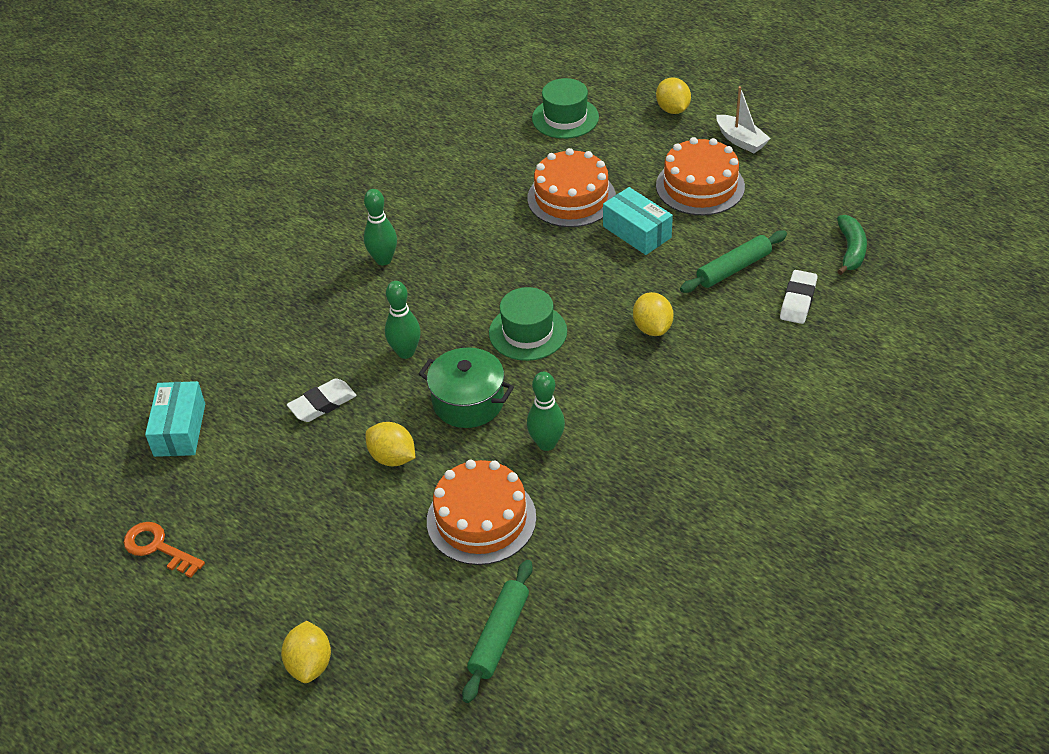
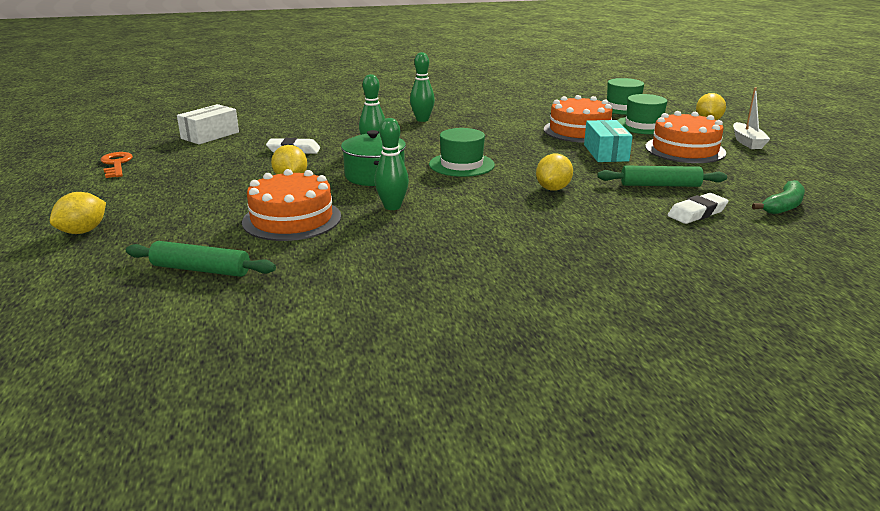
camera: 35 degrees right, 20 degrees down
(179, 429) = (210, 135): turquoise box -> white box
(499, 635) = (201, 269): green rolling pin -> green rolling pin turned 45 degrees clockwise
(621, 152) = (643, 125): none -> green hat

